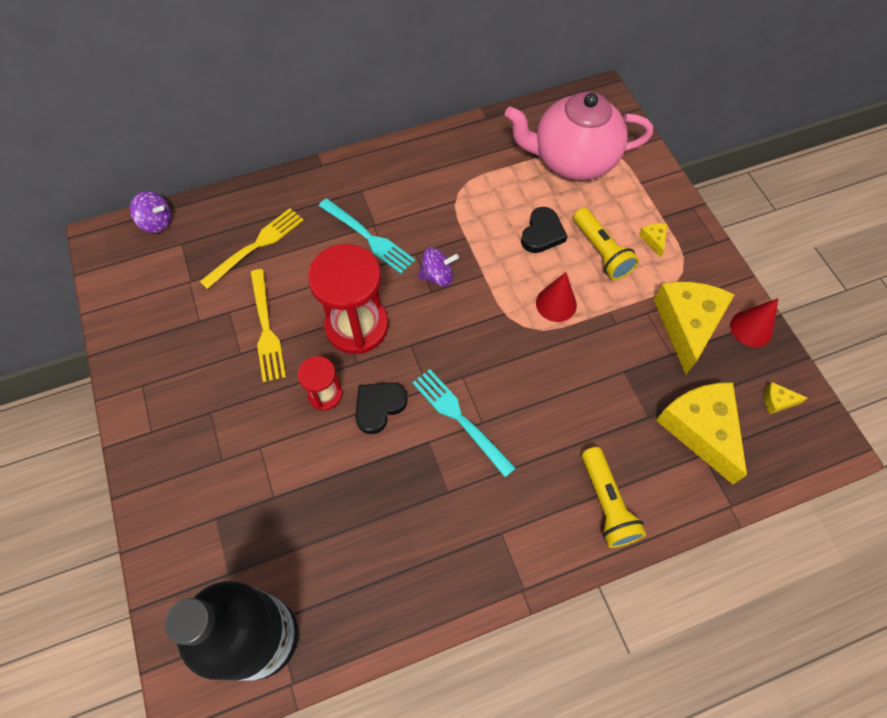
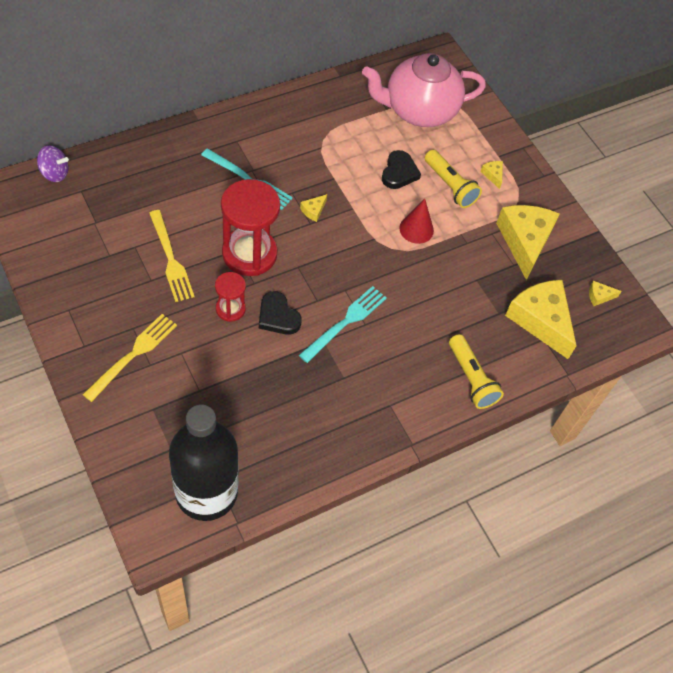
camera: 15 degrees left, 5 degrees down
(256, 245) = (150, 190): yellow fork -> yellow fork (133, 354)
(379, 407) = (278, 316): black heart -> black heart turned 75 degrees counterclockwise
(437, 276) = (313, 210): purple spinning top -> yellow cheese
(459, 418) = (346, 322): turquoise fork -> turquoise fork turned 90 degrees clockwise
(751, 328) = (576, 242): red cone -> none

